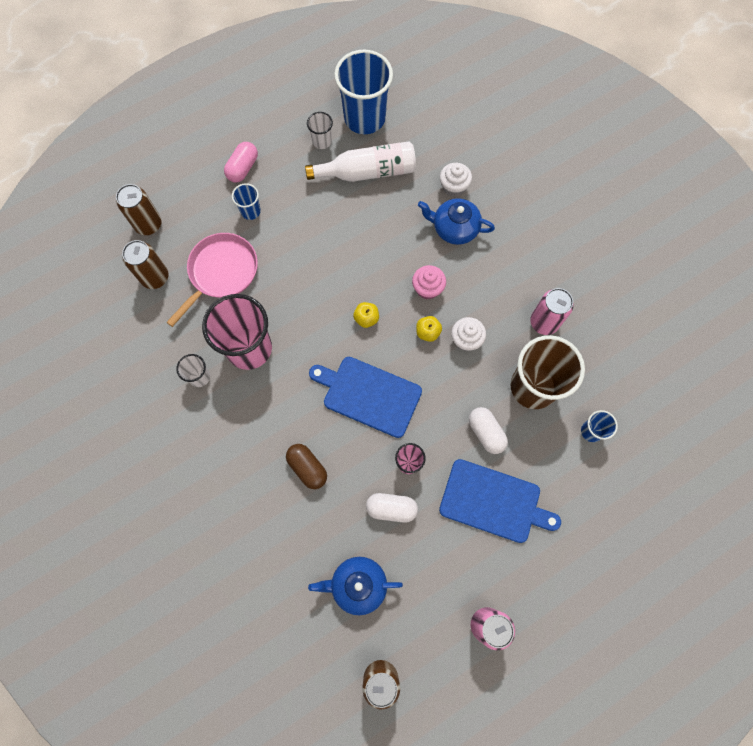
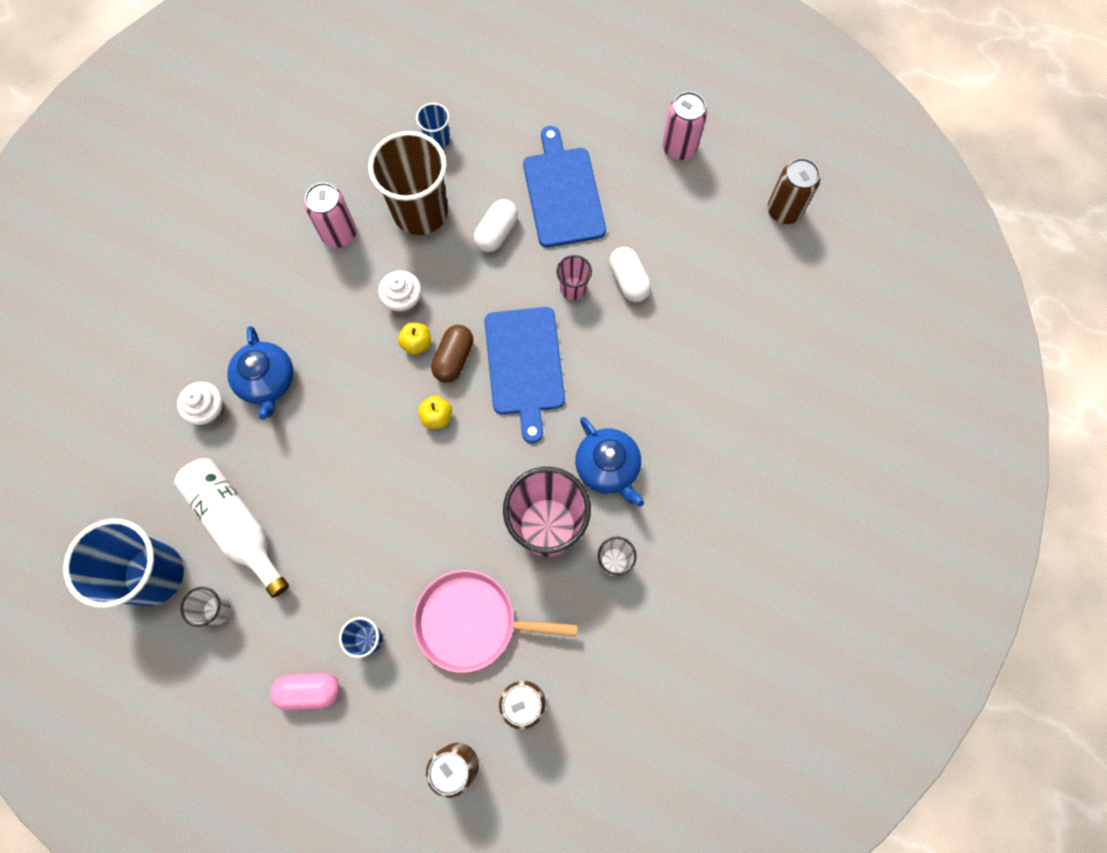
camera: 120 degrees left, 0 degrees up
(307, 468) = (640, 383): brown capsule -> brown capsule (454, 359)
(357, 585) = (720, 272): blue teapot -> blue teapot (608, 467)
(427, 288) = (362, 371): pink cupcake -> none

